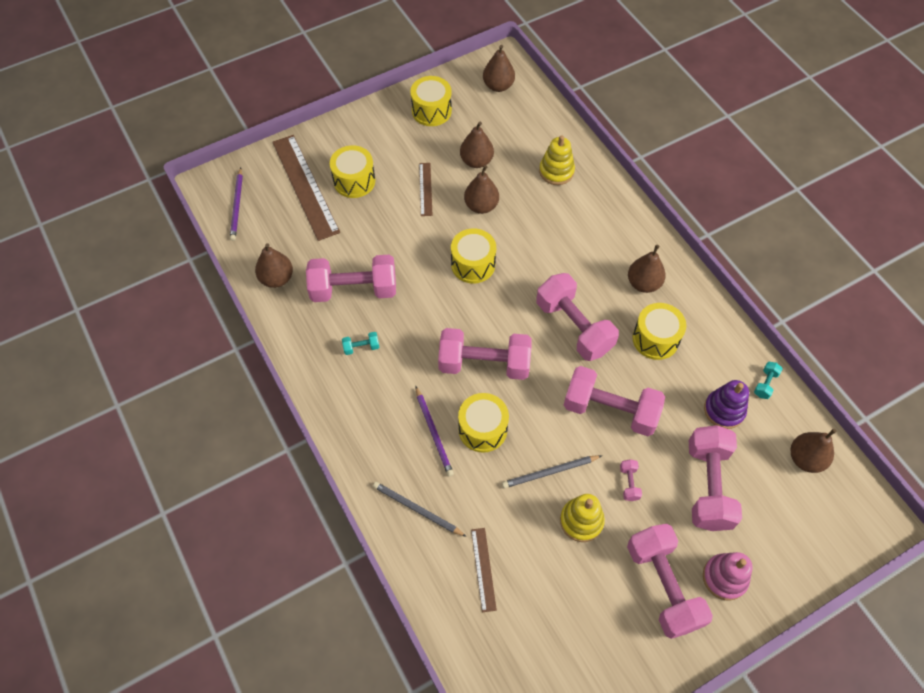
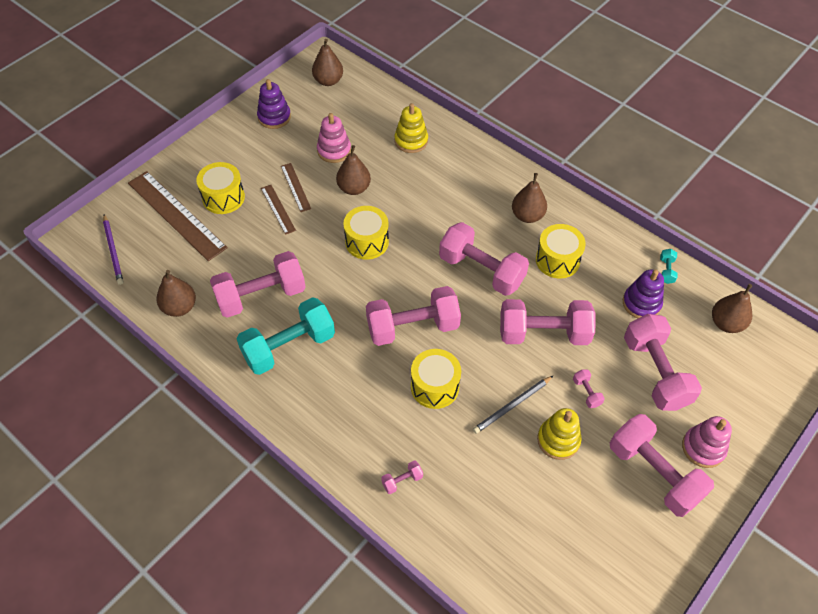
camera: 20 degrees left, 5 degrees down
(361, 347) = (289, 347): turquoise dumbbell -> turquoise dumbbell, size x2.49
(417, 509) = (402, 480): grey pencil -> pink dumbbell
(431, 111) = (274, 117): yellow drum -> purple stacking toy
(434, 433) = (390, 404): purple pencil -> none
(476, 161) = (334, 150): brown pear -> pink stacking toy
(483, 569) = (487, 514): brown ruler -> brown ruler (278, 209)

